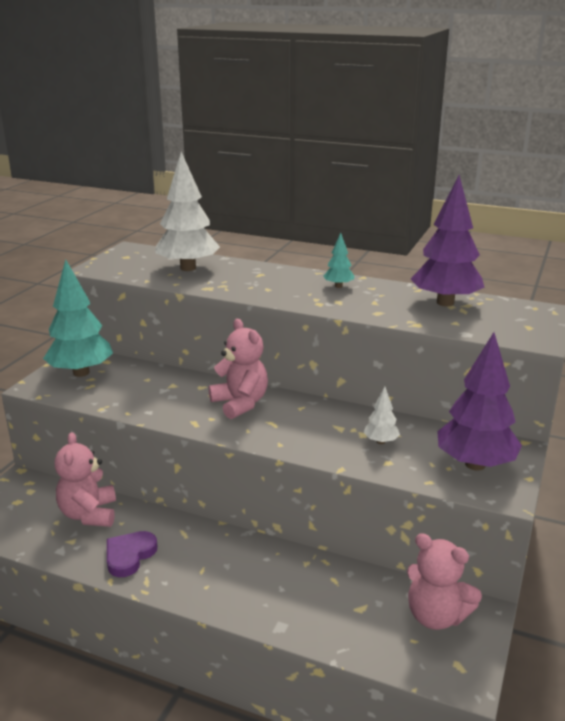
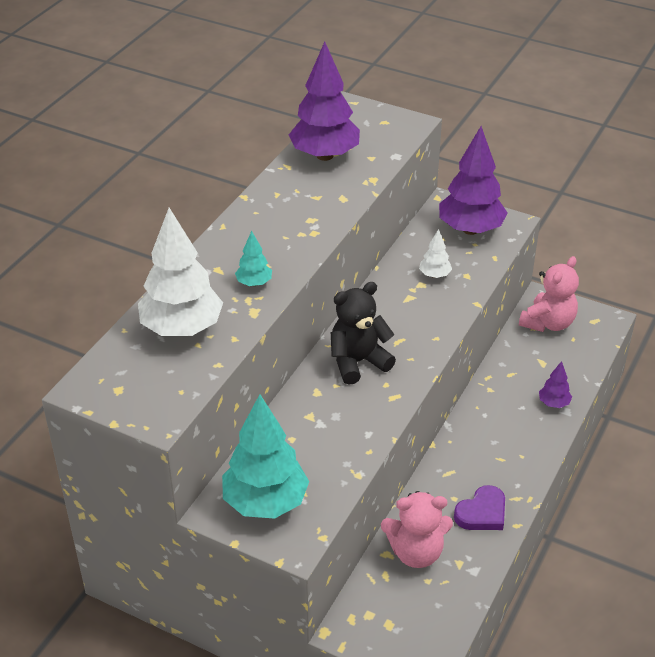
camera: 85 degrees left, 15 degrees up
(129, 556) = (482, 513): purple heart -> purple heart turned 75 degrees counterclockwise
(240, 403) = (358, 362): pink teddy bear -> black teddy bear
(290, 616) = (553, 403): none -> purple tree
(338, 286) = (268, 215): turquoise tree -> turquoise tree (254, 283)

